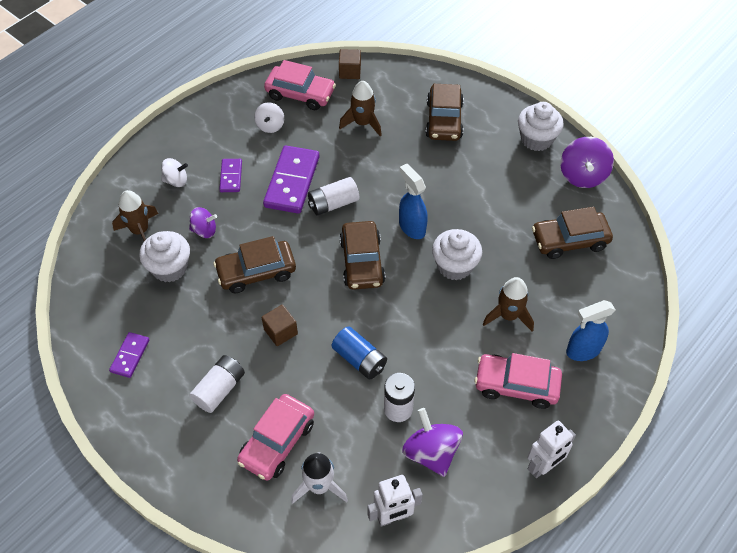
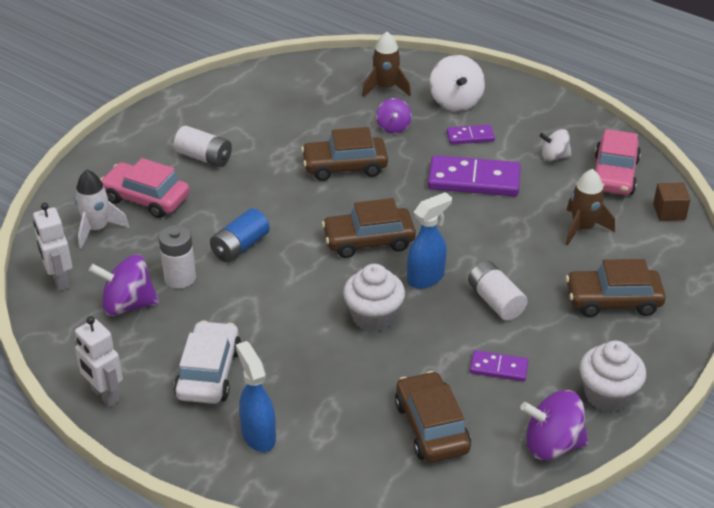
camera: 85 degrees right, 15 degrees down
(130, 356) = (240, 101): purple domino -> purple domino (498, 368)
(169, 268) = (342, 111): white cupcake -> none
(176, 181) = (455, 102): white spinning top -> white spinning top, size x1.63
(256, 272) = (345, 166): brown car -> brown car turned 75 degrees counterclockwise
(280, 331) = (272, 189): brown cube -> none
(333, 204) = (448, 213): white battery -> white battery (495, 301)
(431, 452) = (128, 305): purple spinning top -> purple spinning top turned 150 degrees counterclockwise
(508, 316) = (305, 365): brown rocket -> none
(516, 385) = (209, 372): pink car -> white car

